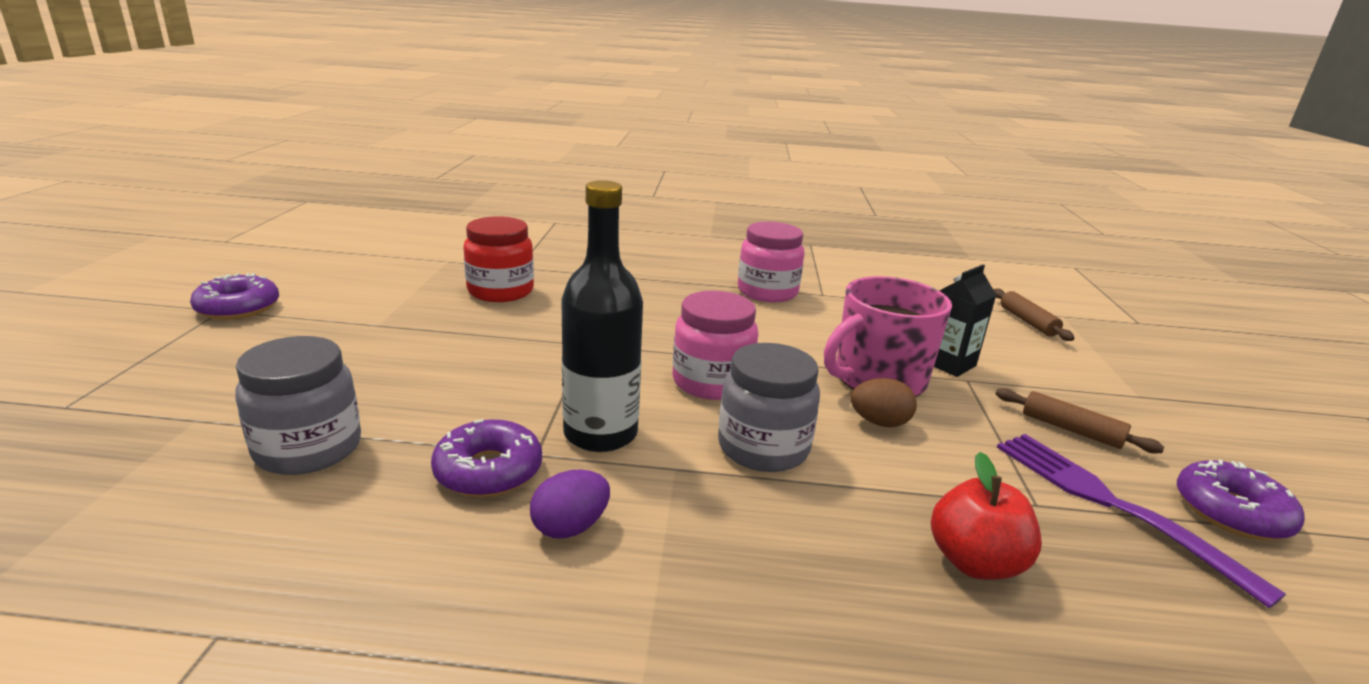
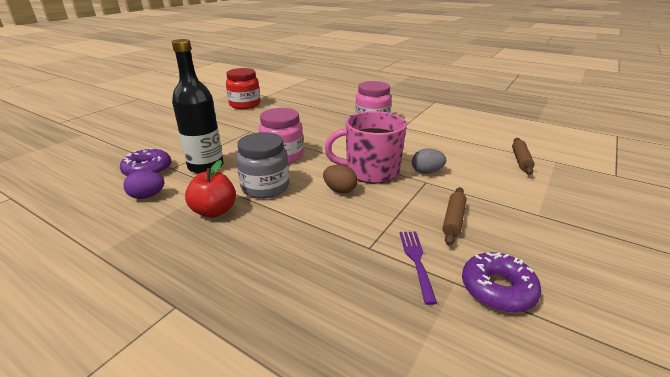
camera: 30 degrees right, 5 degrees up
(238, 308) = (144, 98): purple donut -> none
(308, 449) = (104, 149): grey jar -> none
(949, 364) = (426, 172): black carton -> grey egg
(974, 562) = (292, 260): red apple -> red apple (214, 211)
(1071, 430) = (453, 220): brown rolling pin -> brown rolling pin turned 45 degrees clockwise
(1113, 505) = (417, 262): purple fork -> purple fork, size x0.60

